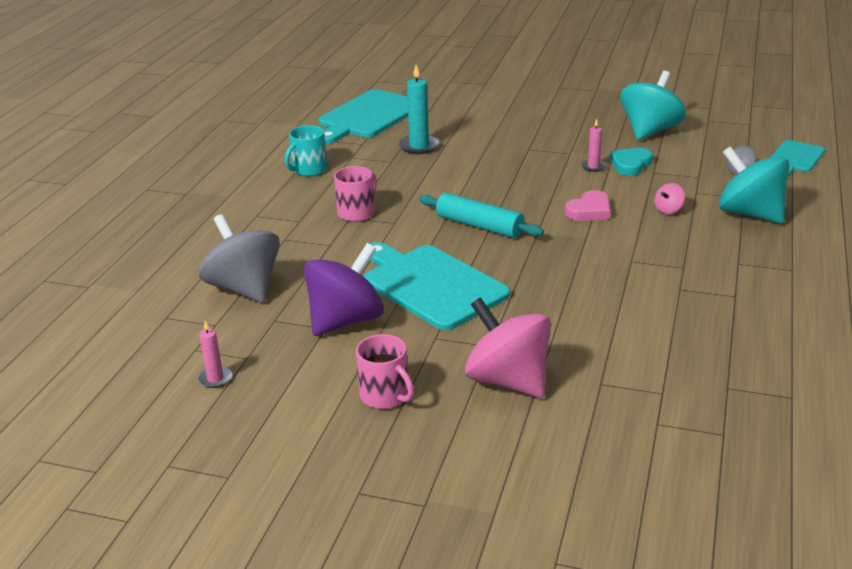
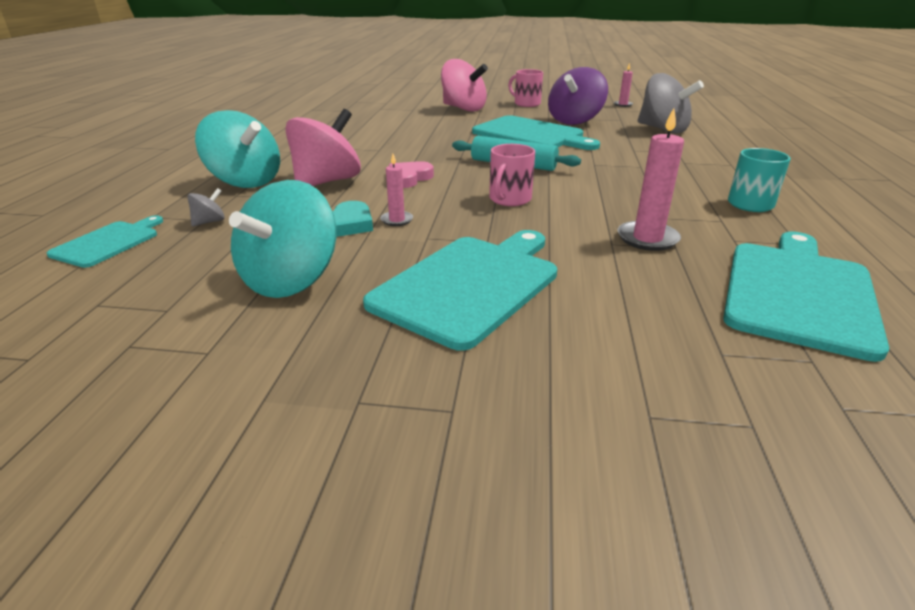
camera: 170 degrees right, 0 degrees up
(357, 212) = (638, 169): pink mug -> pink mug (509, 199)
(419, 146) = (647, 239): turquoise candle -> pink candle
(545, 125) = (469, 285): none -> turquoise cutting board
(668, 210) = (327, 181): pink spinning top -> pink spinning top, size x2.43

